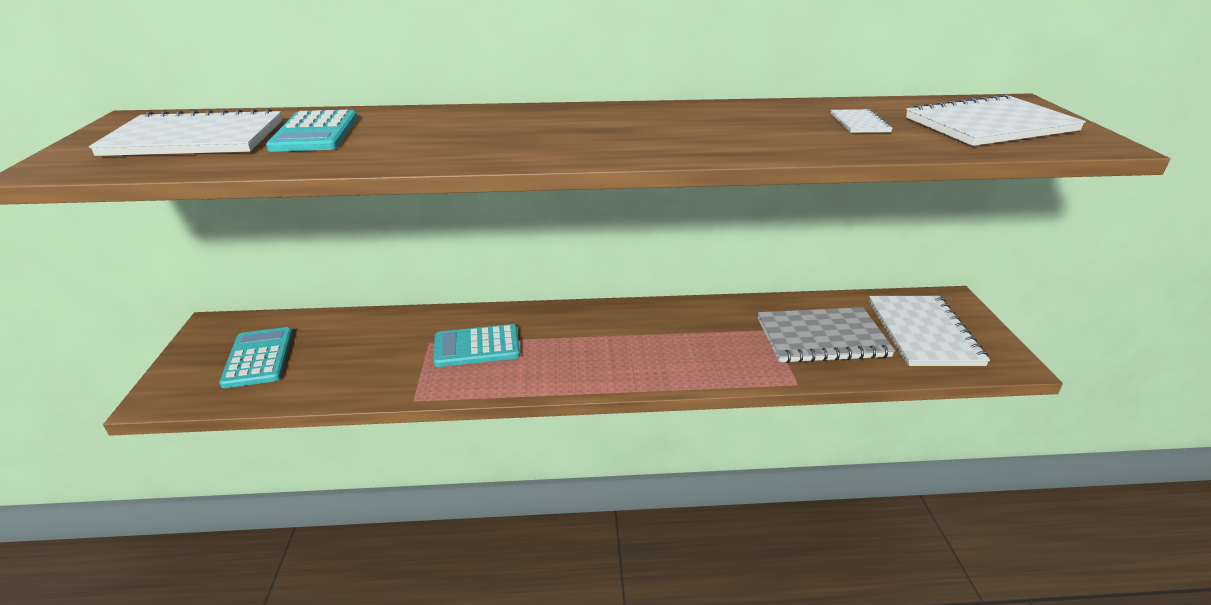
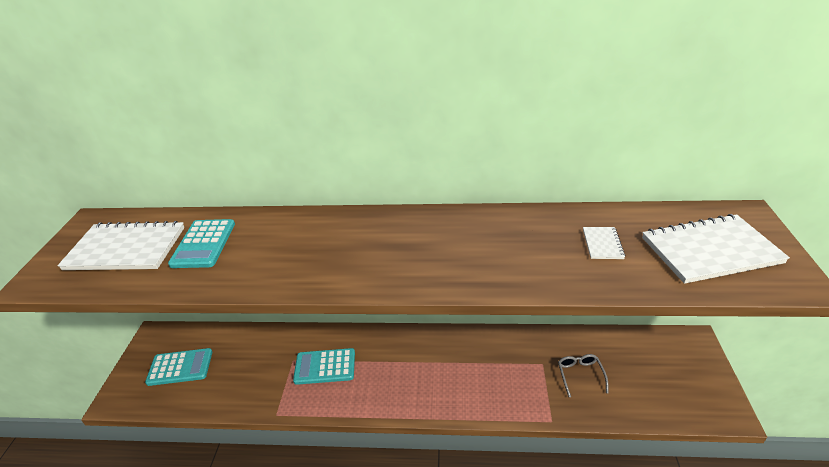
camera: 10 degrees right, 5 degrees up
(258, 358) = (180, 367): turquoise calculator -> turquoise calculator turned 90 degrees clockwise
(822, 338) = (580, 375): grey notebook -> grey glasses
(923, 333) = (662, 375): white notebook -> none

